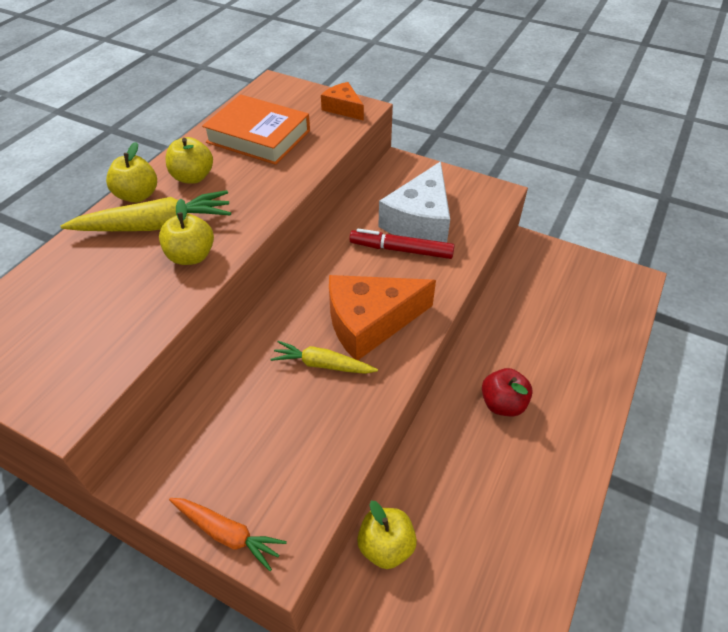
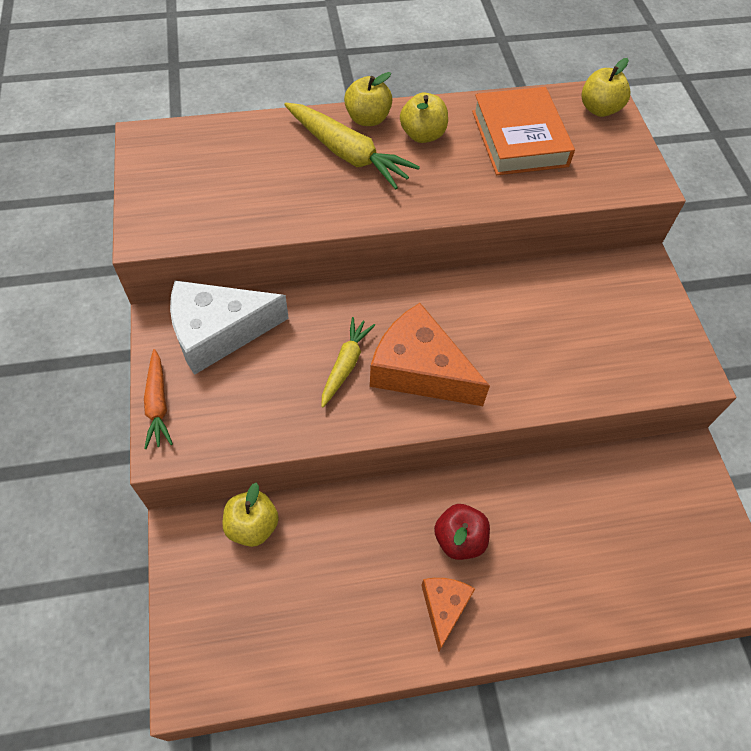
camera: 50 degrees right, 10 degrees up
(191, 256) = (337, 198): yellow apple -> yellow apple (599, 109)
(322, 364) = (345, 364): yellow carrot -> yellow carrot turned 45 degrees clockwise
(343, 108) = (630, 169): orange cheese -> orange cheese (444, 607)
(401, 250) = (527, 340): red marker -> none
(420, 220) = (581, 331): white cheese -> white cheese (218, 332)

